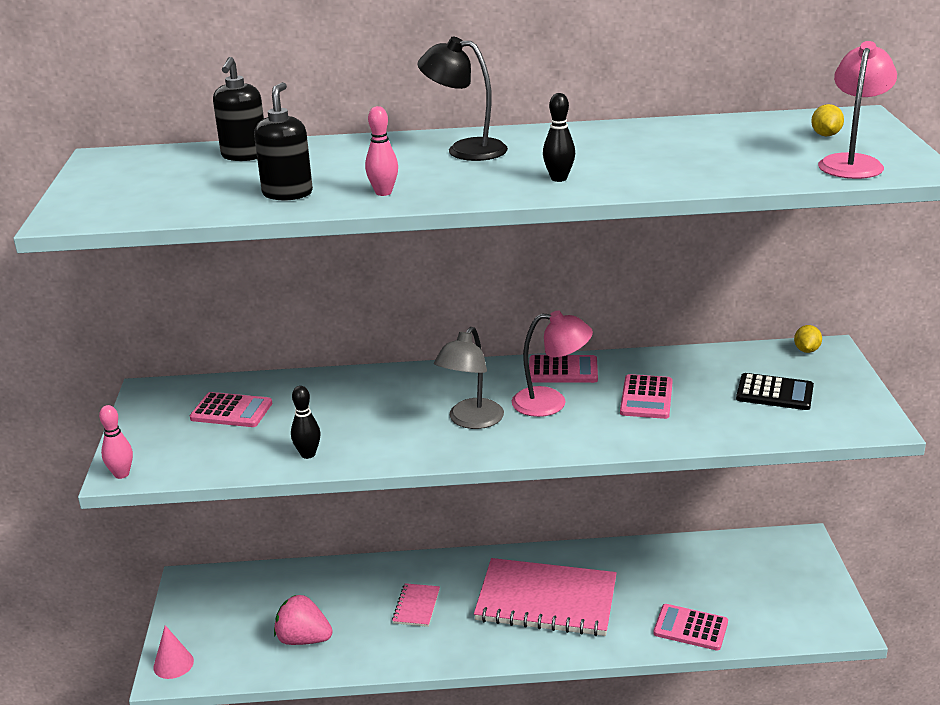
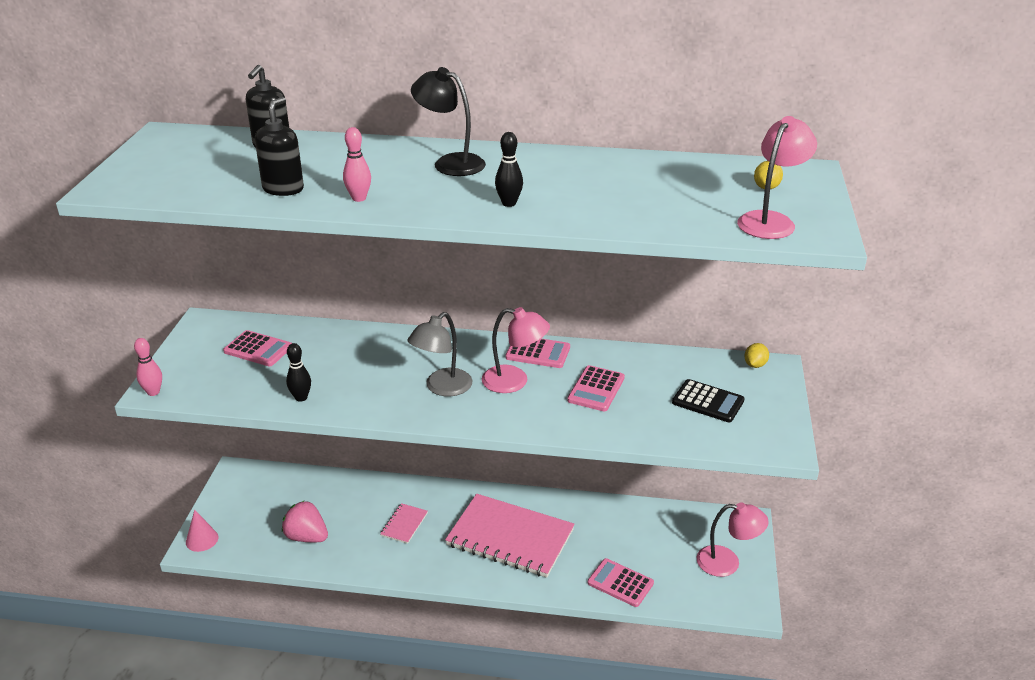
camera: 10 degrees right, 5 degrees up
(799, 586) = (727, 562): none -> pink lamp

